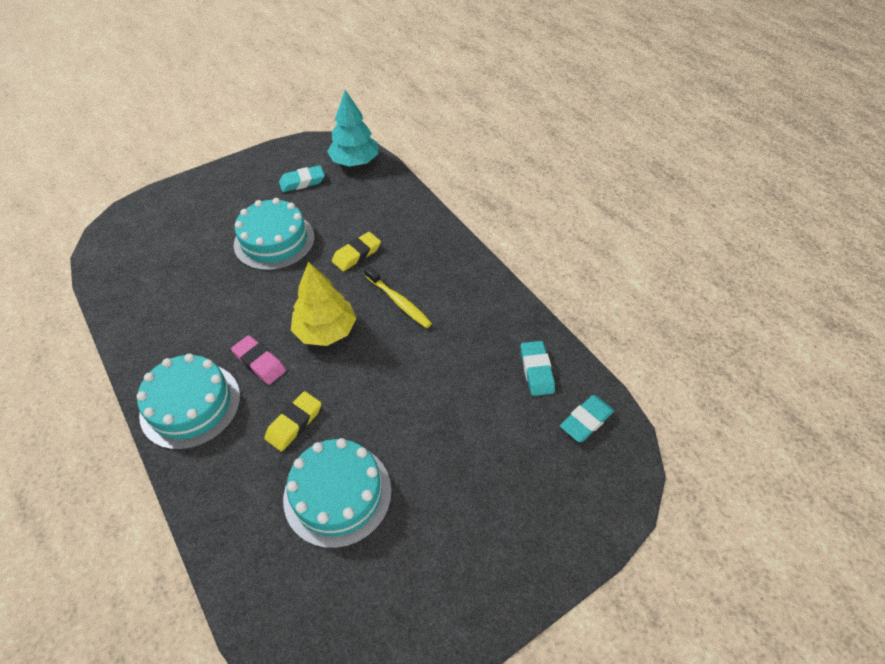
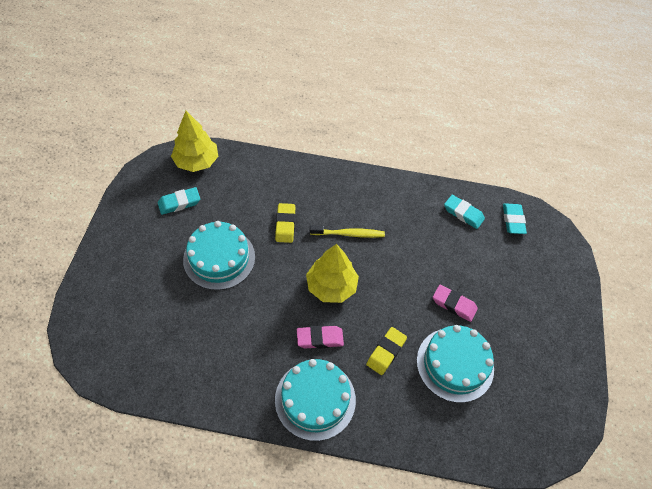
camera: 50 degrees left, 5 degrees up
(294, 423) = (386, 352): yellow eraser -> yellow eraser turned 45 degrees clockwise
(302, 182) = (179, 203): turquoise eraser -> turquoise eraser turned 45 degrees clockwise
(355, 162) = (196, 161): turquoise tree -> yellow tree
(411, 442) = (454, 305): none -> pink eraser

